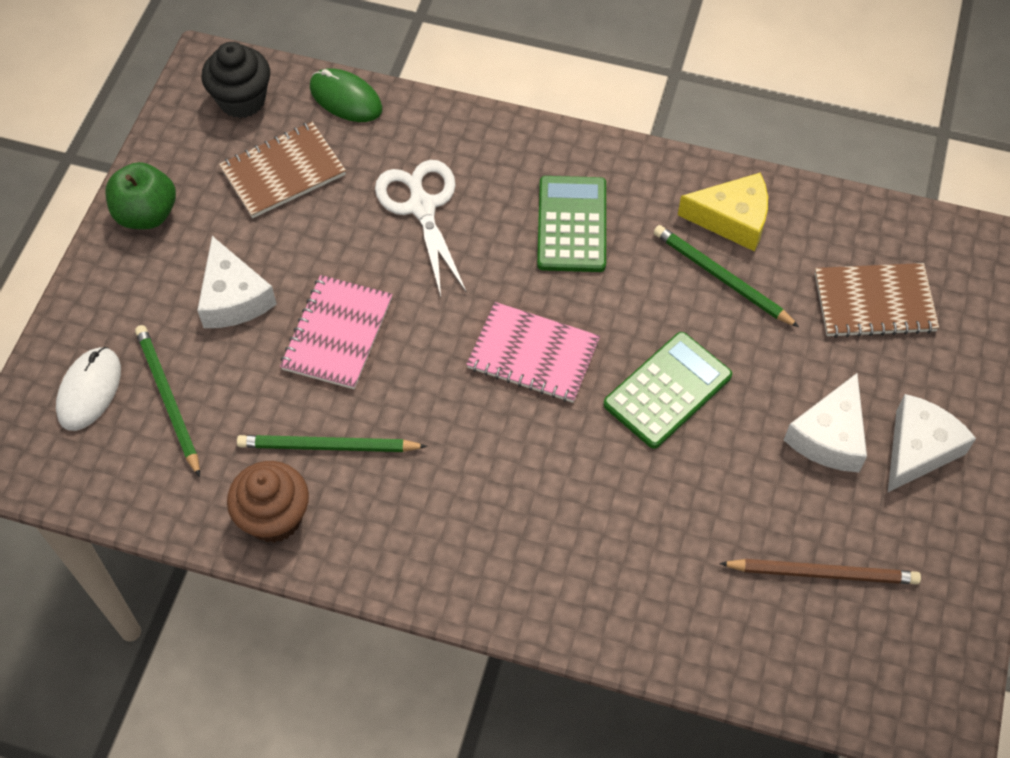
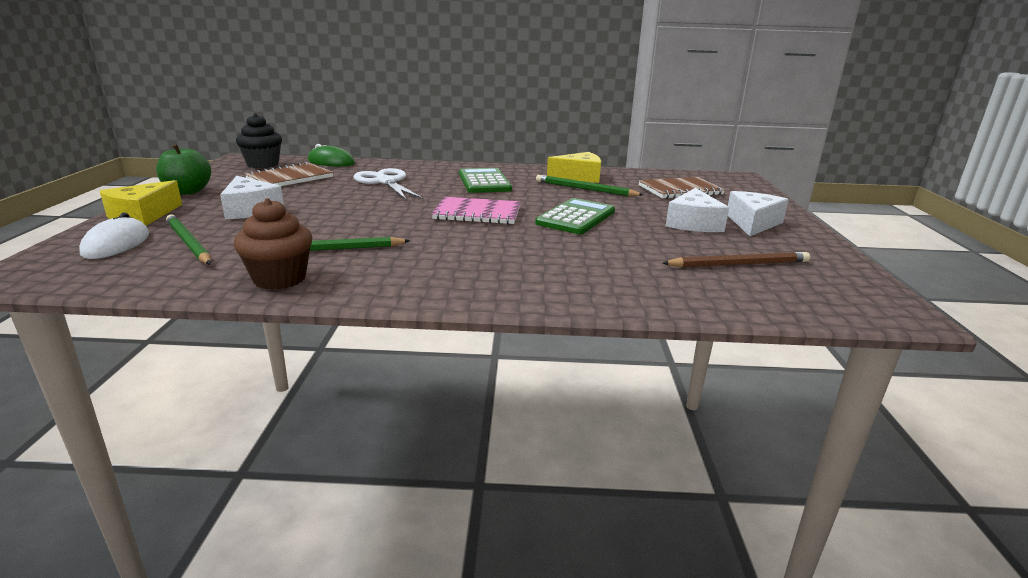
camera: 15 degrees left, 35 degrees down
(103, 301) = (142, 216): none -> yellow cheese
(337, 334) = (331, 215): pink notebook -> none

